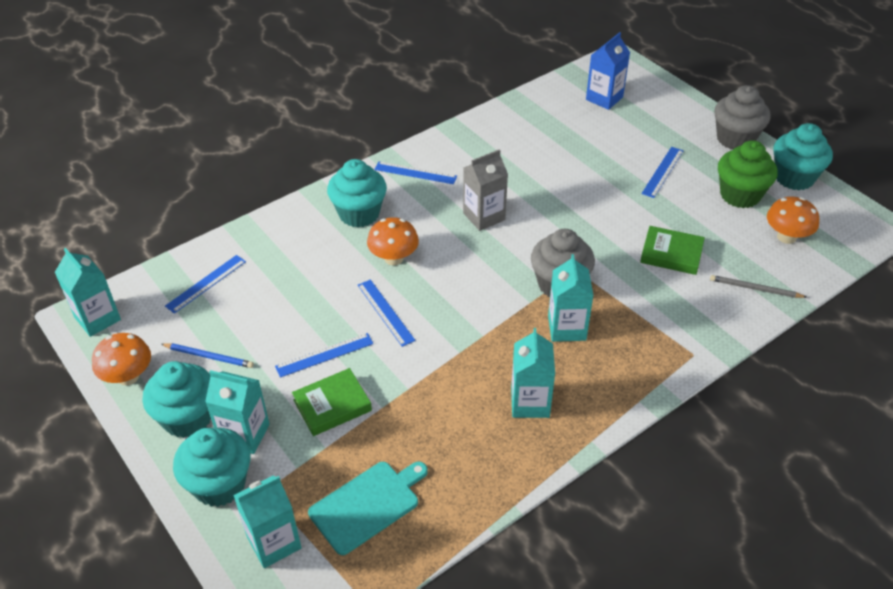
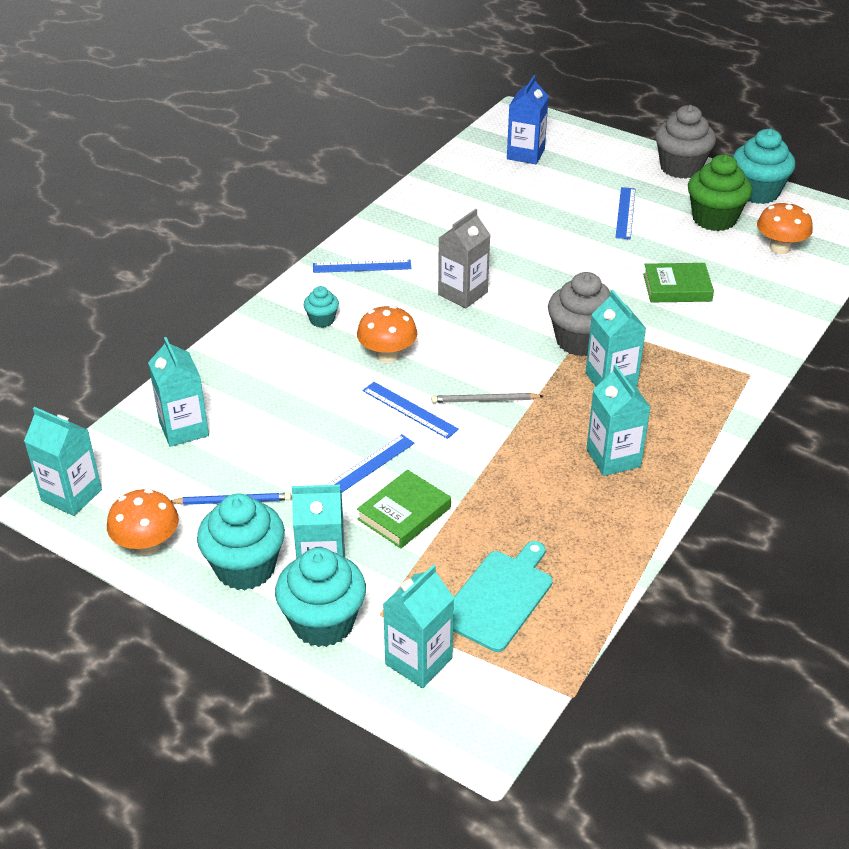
camera: 20 degrees left, 5 degrees down
(206, 283) = (184, 429): blue ruler -> turquoise carton
(359, 214) = (322, 320): turquoise cupcake -> turquoise cupcake, size x0.51
(755, 288) = (775, 301): grey pencil -> grey pencil (484, 400)

